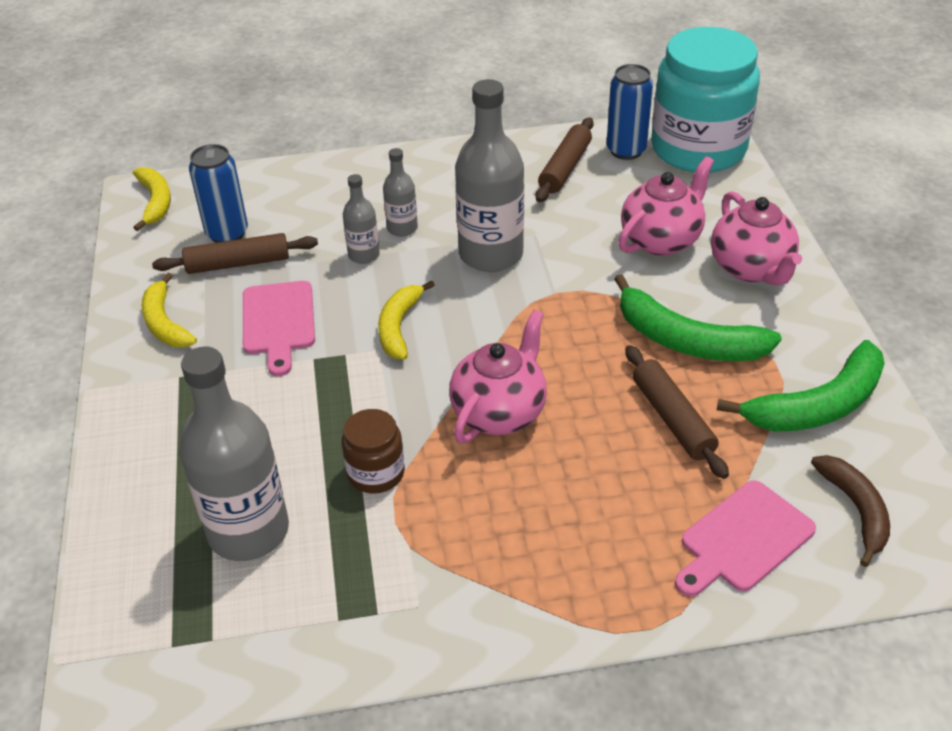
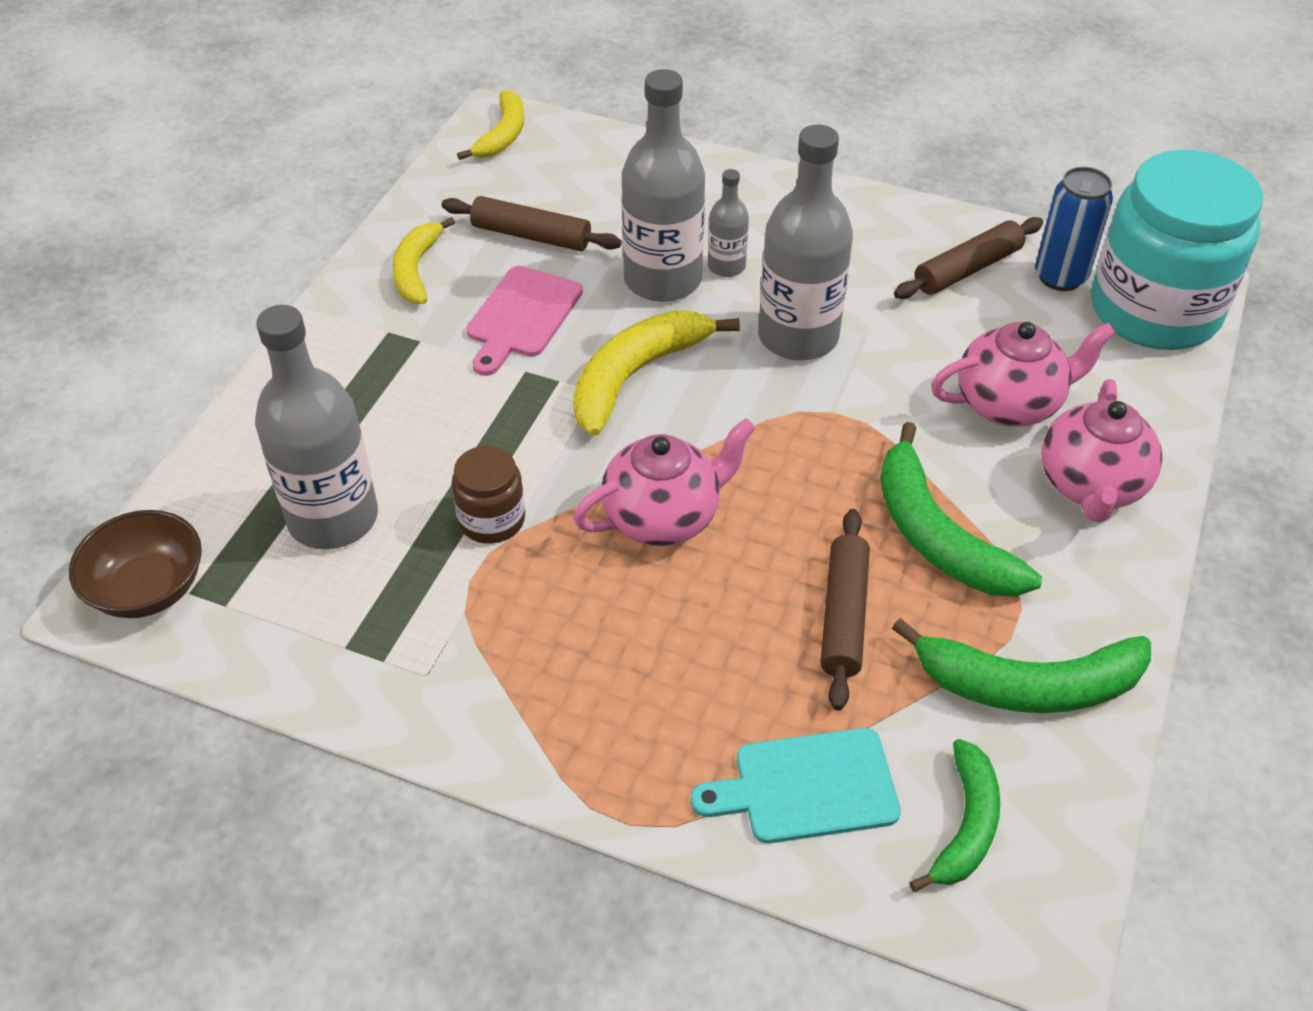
camera: 30 degrees right, 5 degrees up
(132, 661) = (148, 588): none -> brown bowl
(227, 233) = (545, 198): blue can -> none
(364, 255) = (662, 280): grey bottle -> grey bottle, size x2.02
(399, 327) = (636, 375): yellow banana -> yellow banana, size x1.55
(743, 540) = (807, 787): pink cutting board -> turquoise cutting board
(856, 510) = (965, 825): brown banana -> green banana

